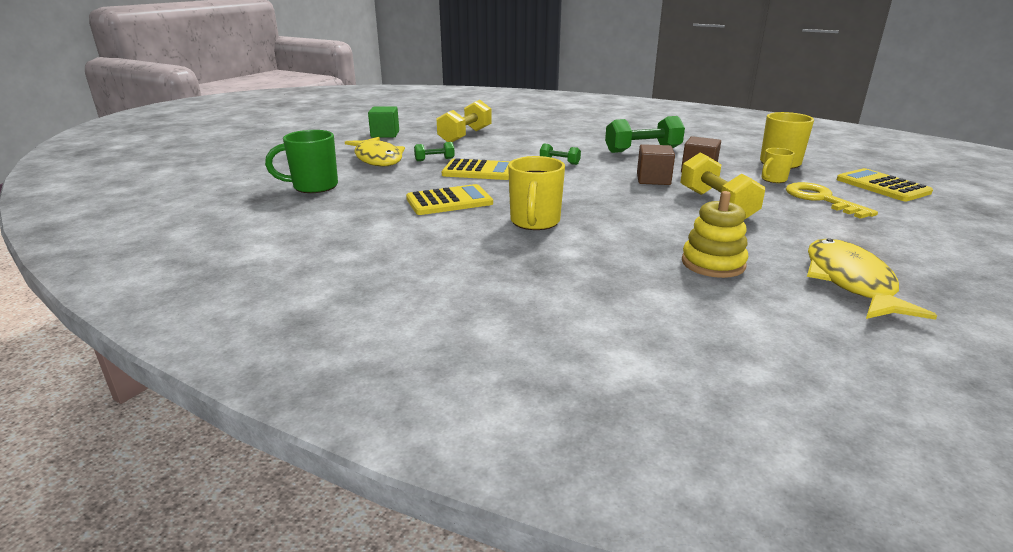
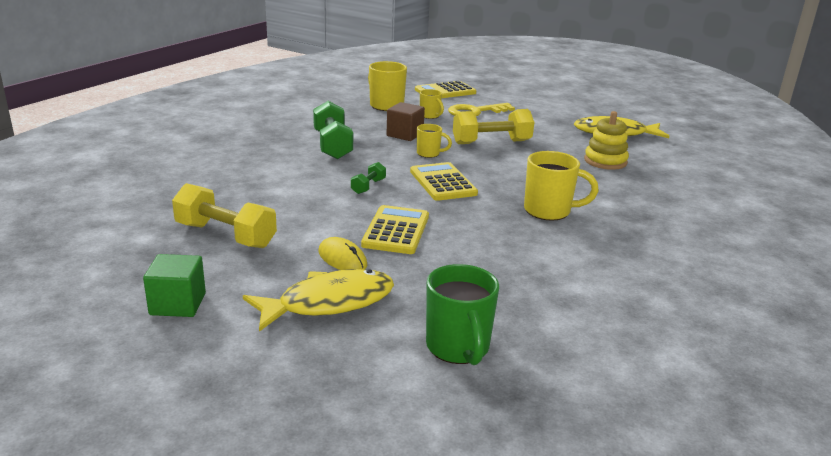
camera: 90 degrees left, 0 degrees up
(434, 159) = (342, 258): green dumbbell -> yellow mouse
(449, 201) = (501, 250): yellow calculator -> yellow calculator (443, 182)
(653, 179) = (429, 154): brown cube -> yellow mug

